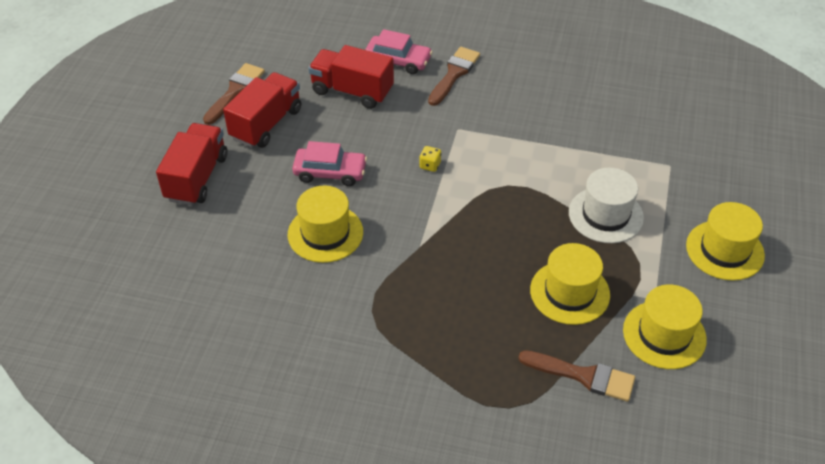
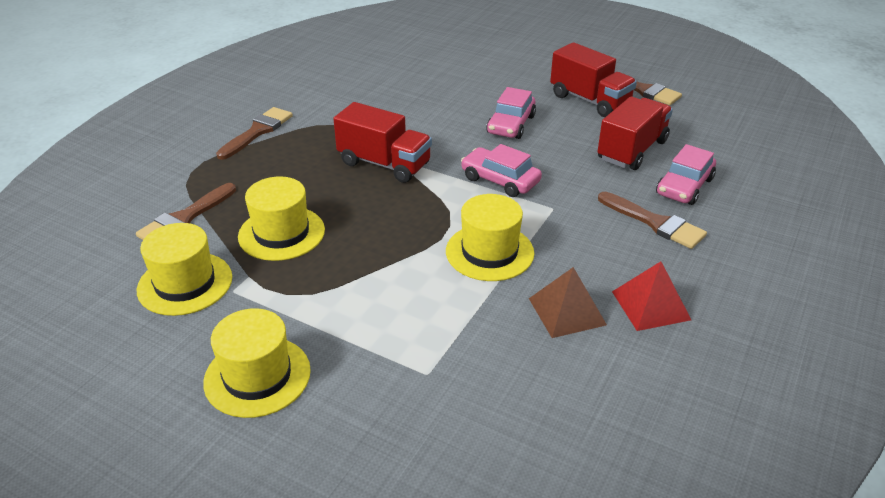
camera: 105 degrees right, 10 degrees down
(197, 178) = (527, 66): red truck -> red truck (384, 164)
(325, 233) = (434, 114): yellow hat -> yellow hat (489, 252)
(409, 378) = (257, 132): none -> brown brush
(430, 165) = (500, 180): yellow dice -> pink car
(549, 72) = (650, 305): none -> red pyramid
(575, 109) = (567, 311): none -> brown pyramid
(605, 215) = (370, 287): white hat -> none

